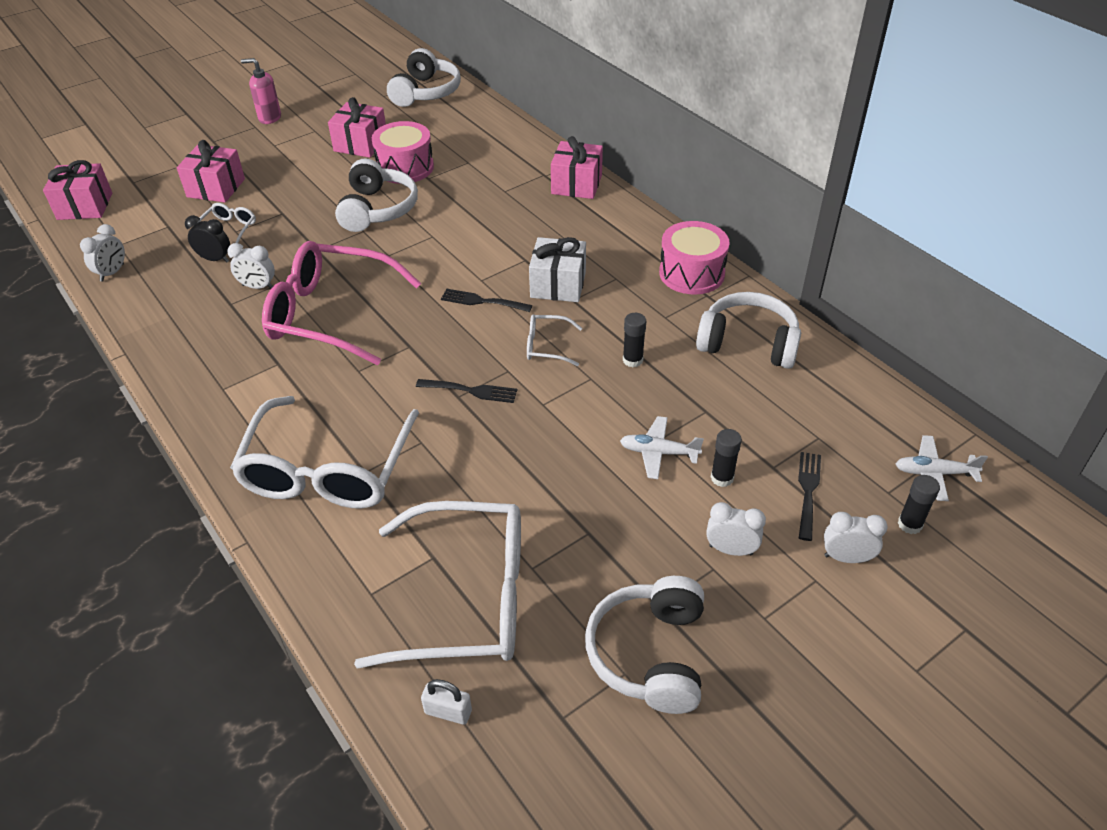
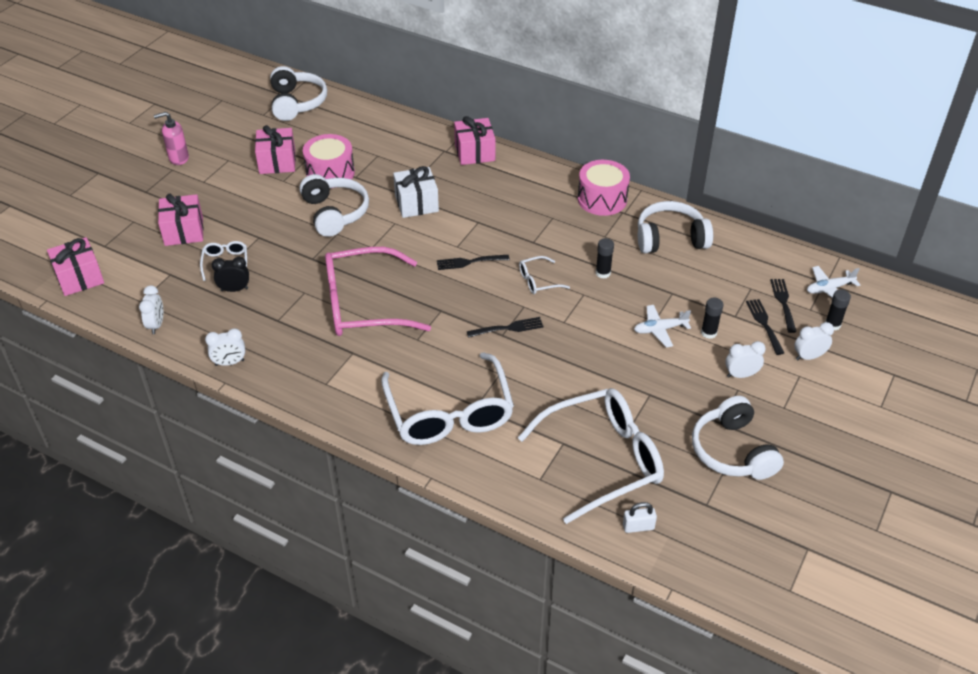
camera: 25 degrees left, 0 degrees up
(258, 287) = (288, 301): white clock -> white clock (229, 362)
(558, 285) = (515, 234): white gift -> white gift (416, 203)
(853, 471) = (783, 303): none -> black fork

